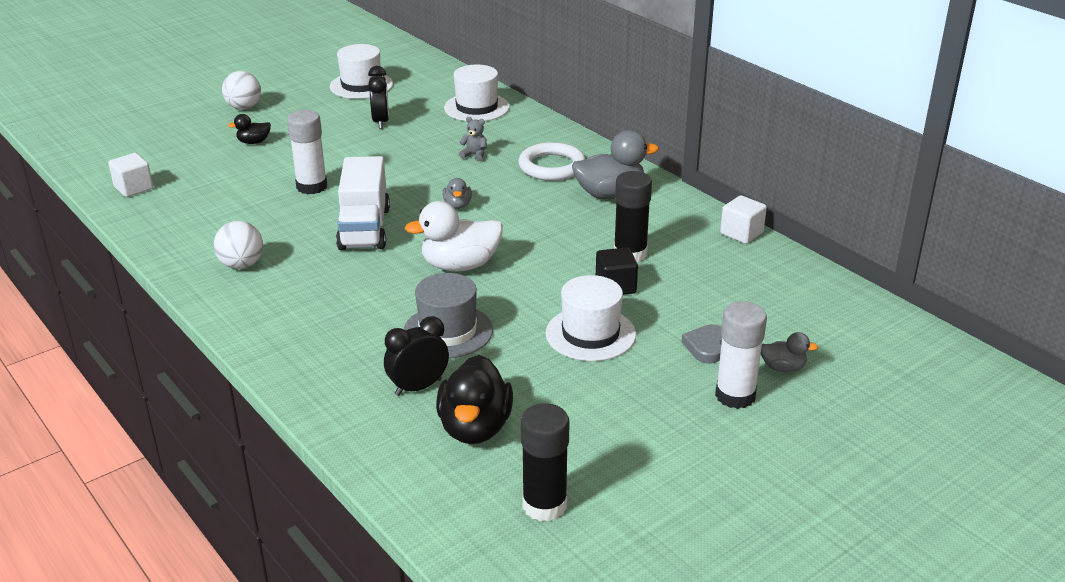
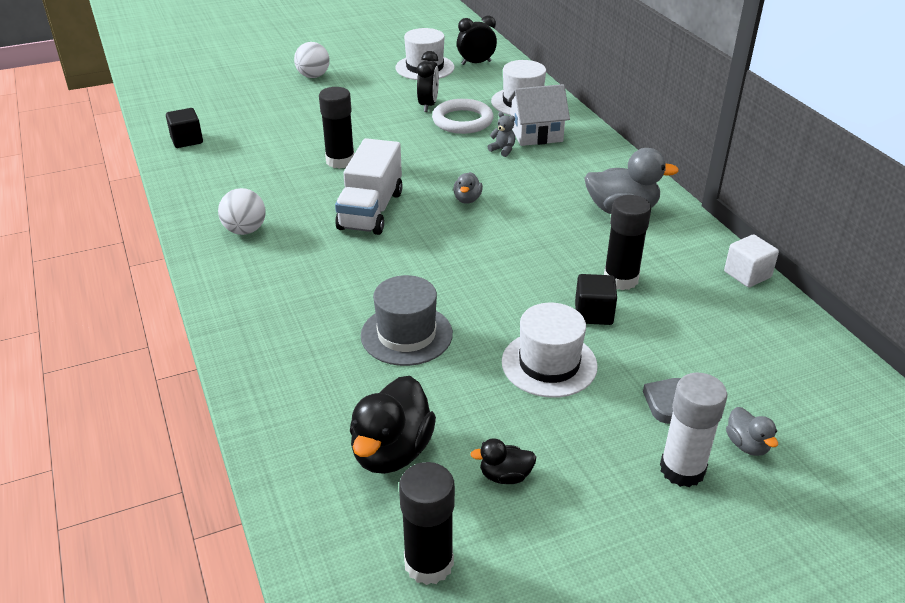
camera: 15 degrees right, 5 degrees up
(133, 188) = (187, 140): white cube -> black cube
(254, 142) = (307, 110): black duck -> black duck (505, 476)
(312, 187) = (340, 161): white glue stick -> black glue stick
(418, 387) = (354, 392): black clock -> black clock (476, 63)
(460, 265) = (445, 264): white duck -> none
(502, 136) = (536, 134): none -> white house
(552, 166) = (573, 172): white ring -> white ring (462, 121)
(783, 368) = (747, 445): grey duck -> grey duck turned 45 degrees clockwise

